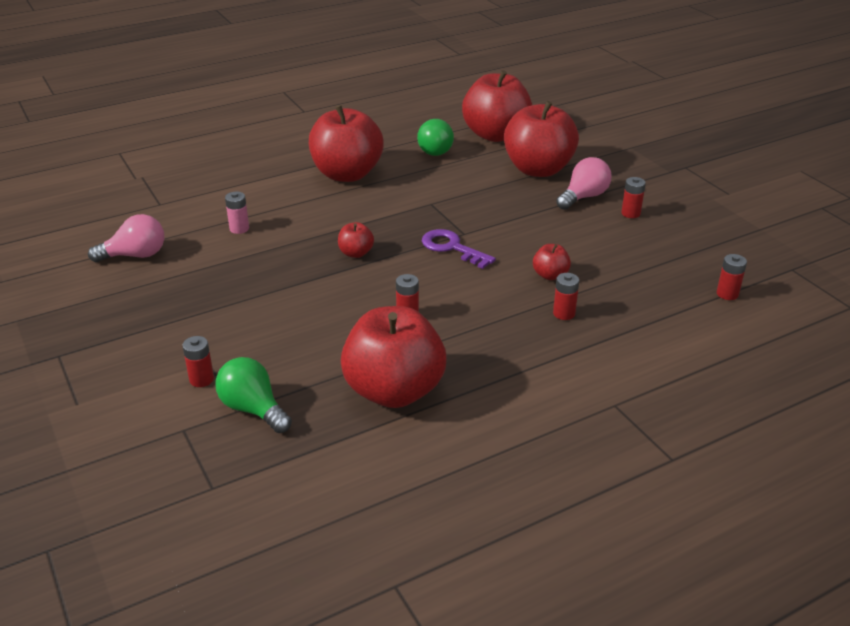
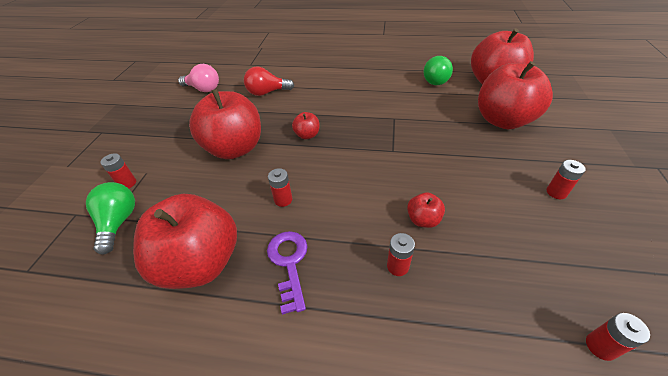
camera: 40 degrees right, 10 degrees up
(239, 229) = (267, 92): pink battery -> red light bulb
(347, 174) = (363, 79): red apple -> red apple (235, 148)
(452, 248) = (372, 159): purple key -> purple key (289, 263)
(584, 197) = (522, 158): pink light bulb -> none

